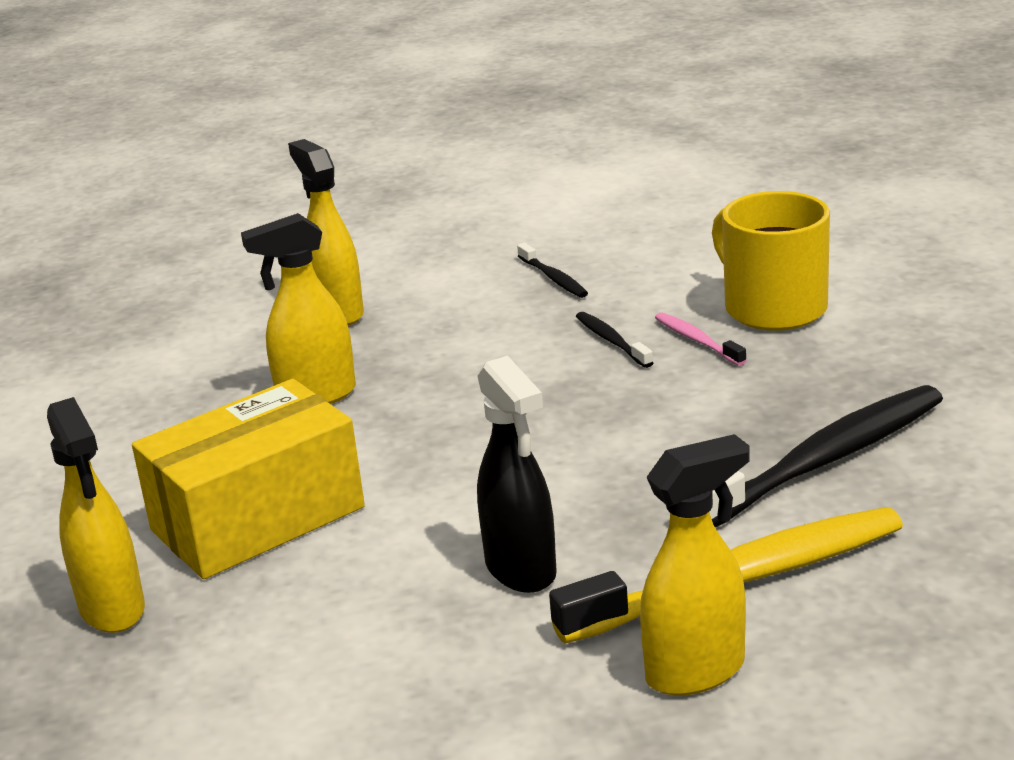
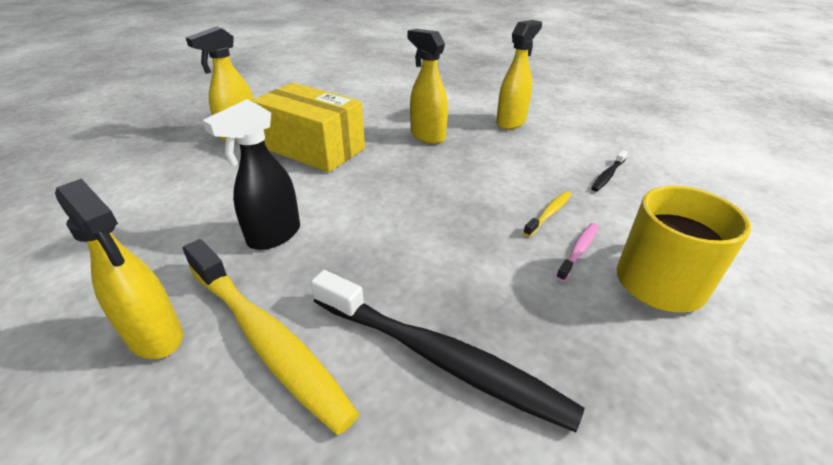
camera: 65 degrees right, 10 degrees up
(612, 341) = (549, 214): black toothbrush -> yellow toothbrush

